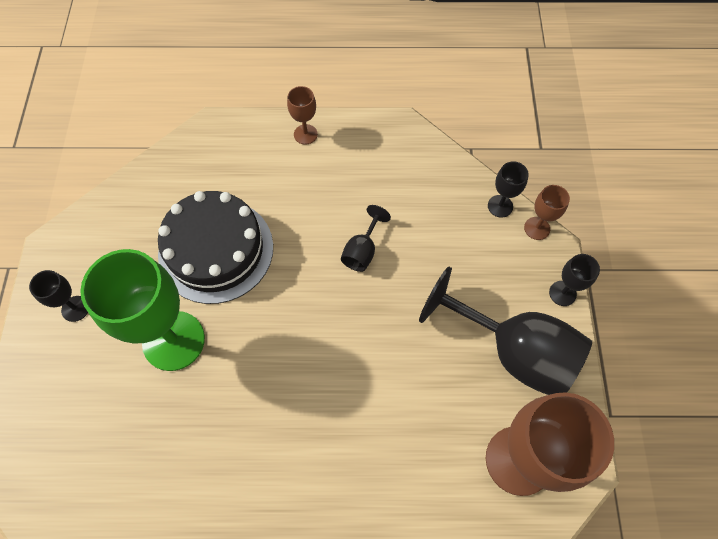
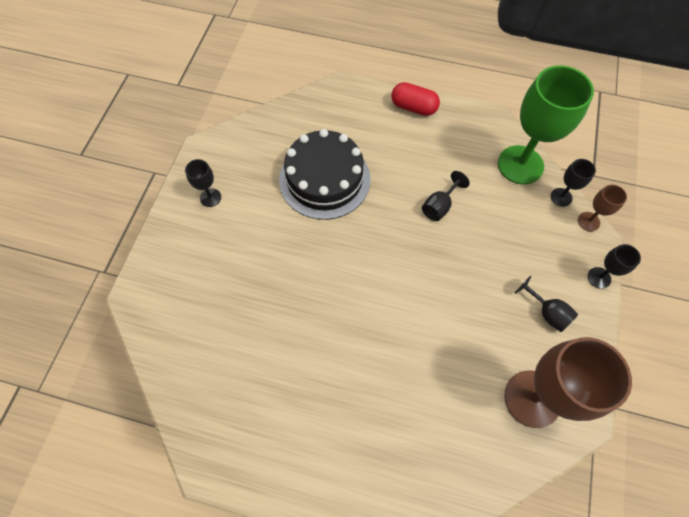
camera: 15 degrees right, 0 degrees up
(173, 340) = (278, 238): green goblet -> green goblet (520, 165)
(305, 134) = (413, 107): brown goblet -> red capsule
(513, 350) = (547, 312): black goblet -> black goblet, size x0.45

